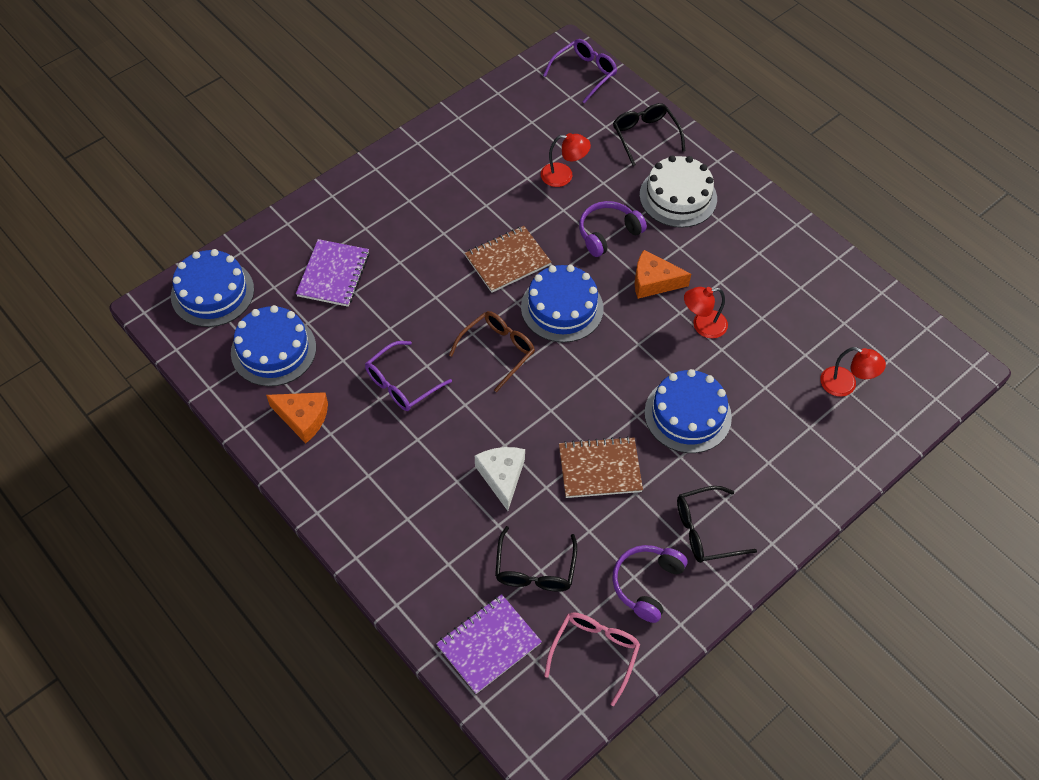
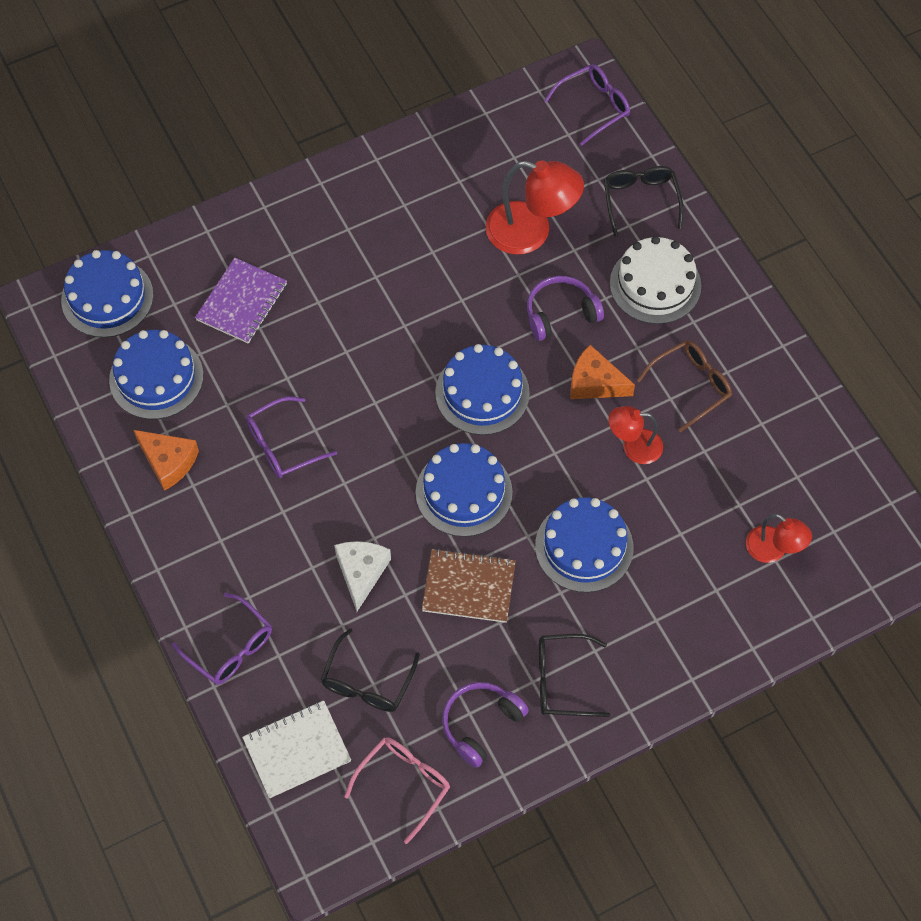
camera: 15 degrees right, 5 degrees up
(401, 566) = (230, 647): none -> purple glasses
(488, 644) = (297, 750): purple notebook -> white notebook
(497, 351) = (396, 429): brown glasses -> brown glasses (690, 386)
(507, 260) = (438, 324): brown notebook -> none
(563, 175) = (531, 232): red lamp -> red lamp, size x1.71
(571, 391) = (464, 492): none -> blue cake

